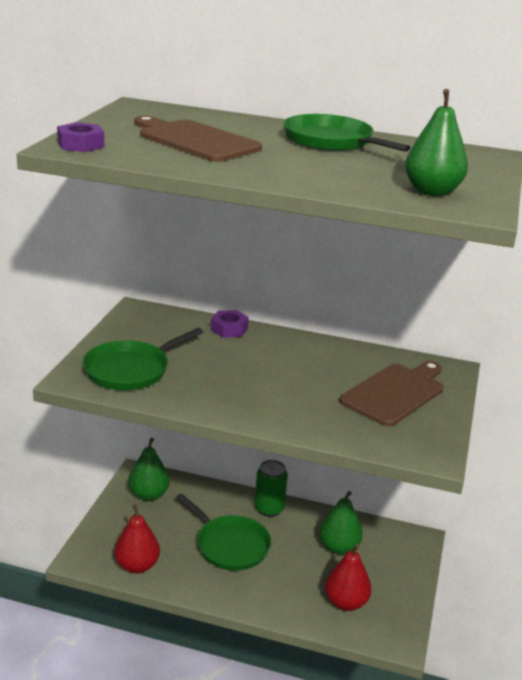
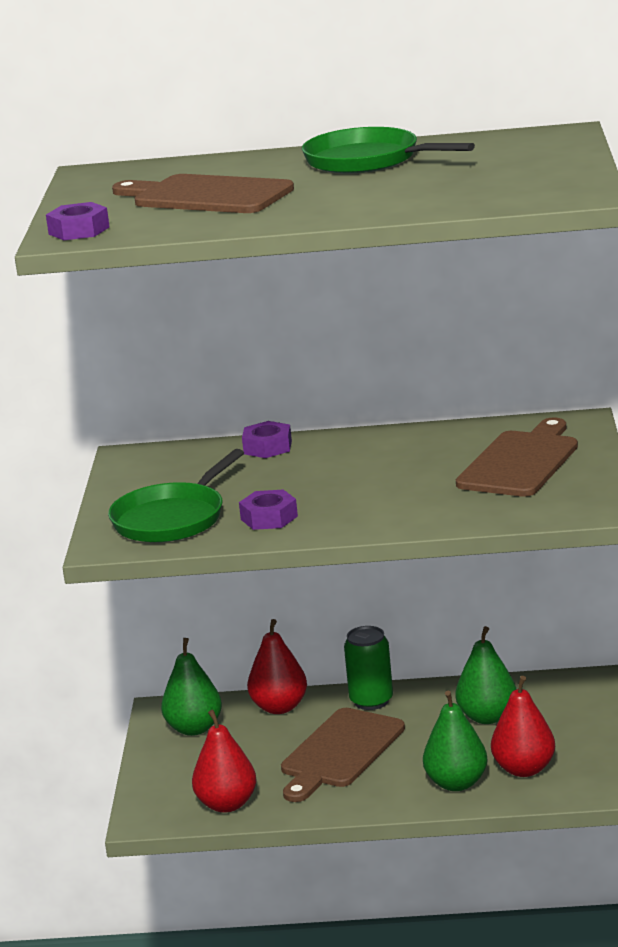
camera: 10 degrees left, 5 degrees down
(195, 389) = (269, 518): none -> purple nut
(209, 495) = (279, 707): none -> red pear
(230, 545) = (340, 752): green pan -> brown cutting board
(432, 192) = (520, 189): green pear -> green pear (456, 783)

